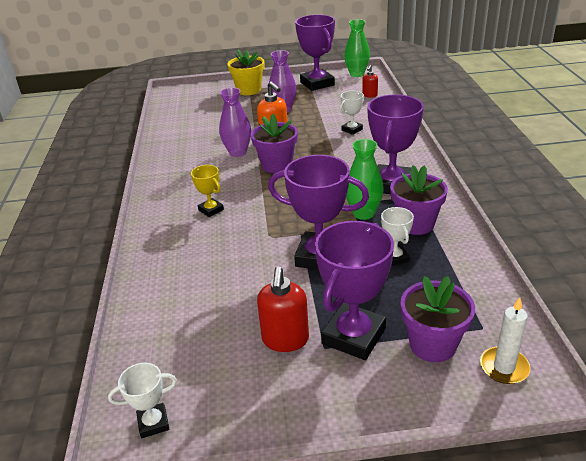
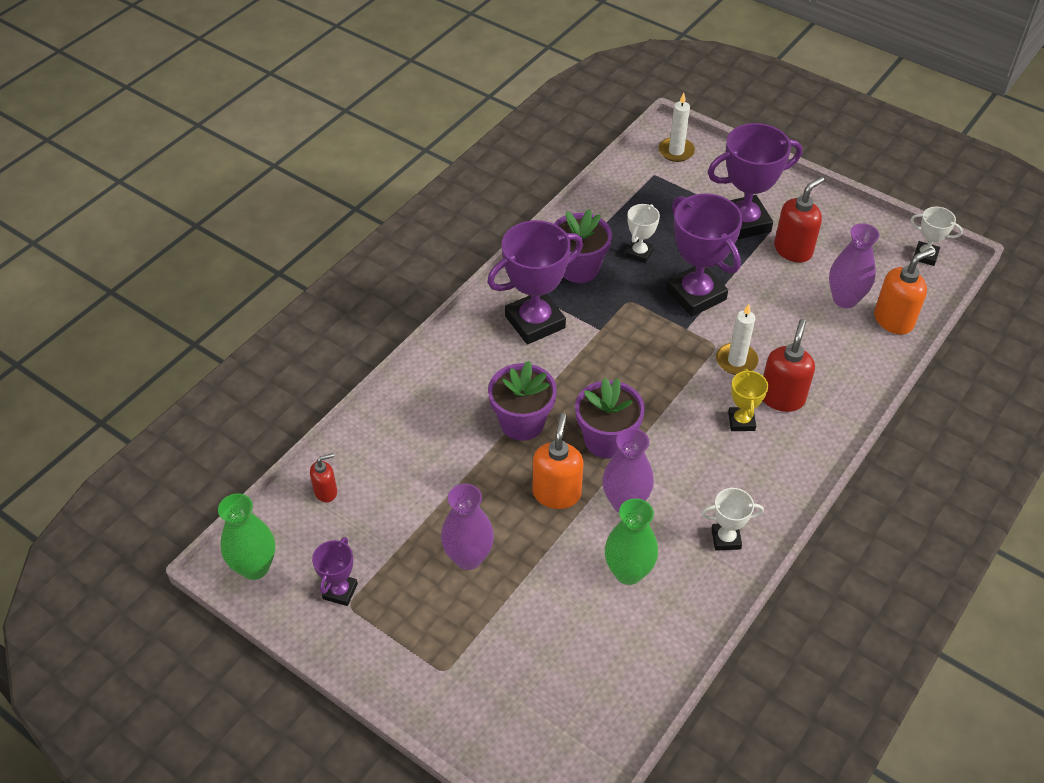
camera: 140 degrees left, 15 degrees up
(148, 334) = (893, 320): none -> orange soap dispenser
(196, 234) = (782, 397): none -> red soap dispenser
(203, 325) = (845, 299): none -> purple vase
(246, 236) = (736, 361): none -> white candle
(248, 90) = (449, 669): yellow flower pot -> none
(317, 84) = (340, 591): purple trophy -> purple trophy, size x0.51
(352, 130) = (451, 436): white trophy -> white trophy (726, 539)
(363, 213) = (605, 309): green vase -> green vase (628, 572)
(432, 344) = (699, 186): purple flower pot -> purple flower pot (522, 423)

